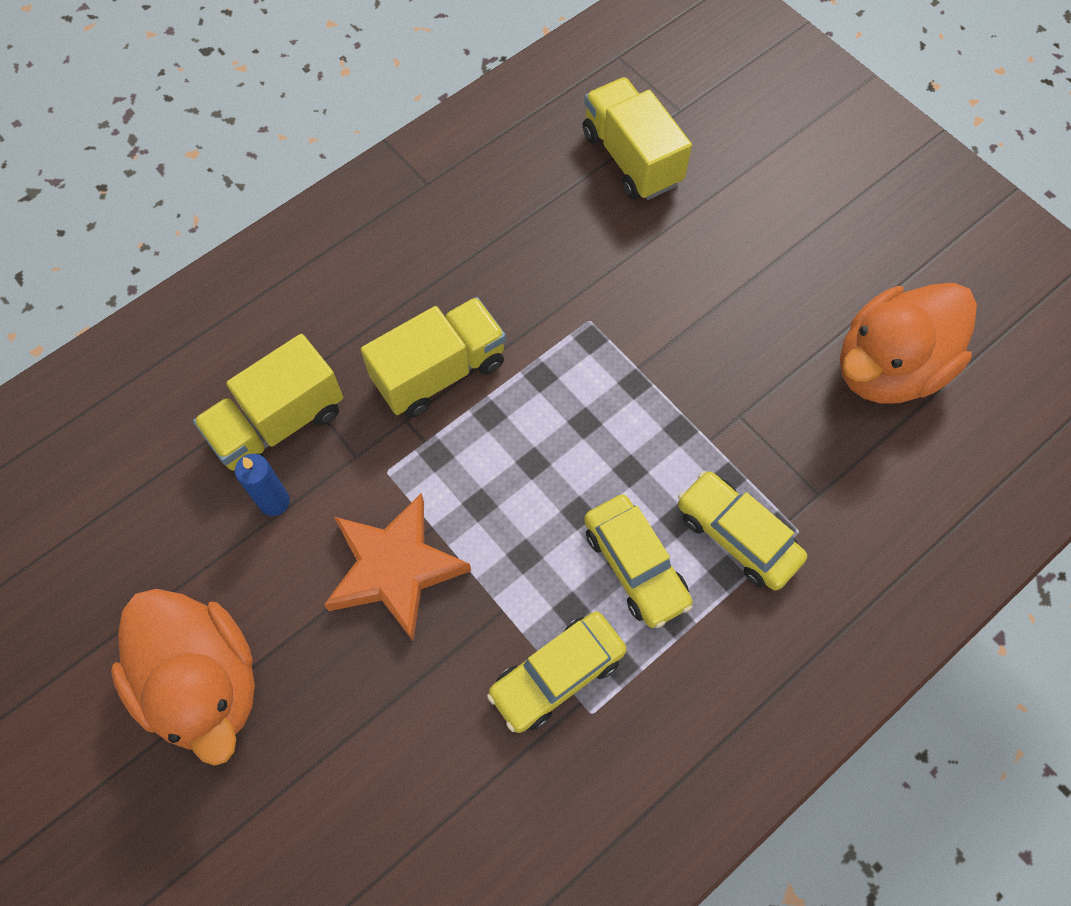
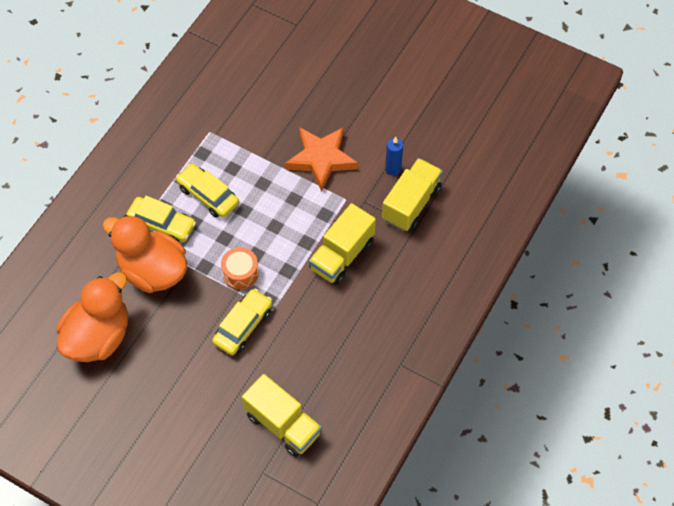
camera: 160 degrees right, 5 degrees down
(204, 683) = (382, 91): orange duck -> orange duck (153, 271)
(557, 675) = (229, 141): yellow car -> yellow car (243, 326)
(621, 397) = (240, 273): none -> orange drum

